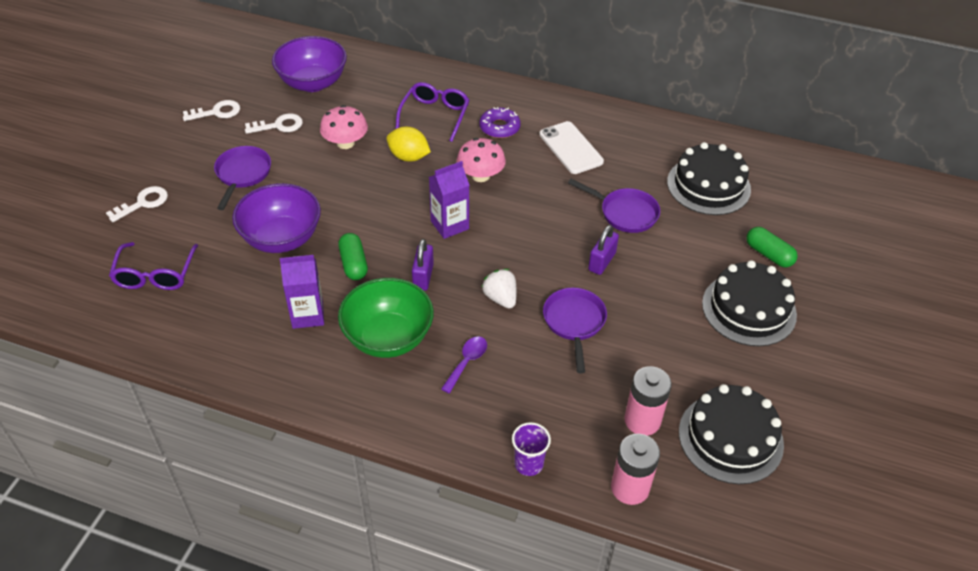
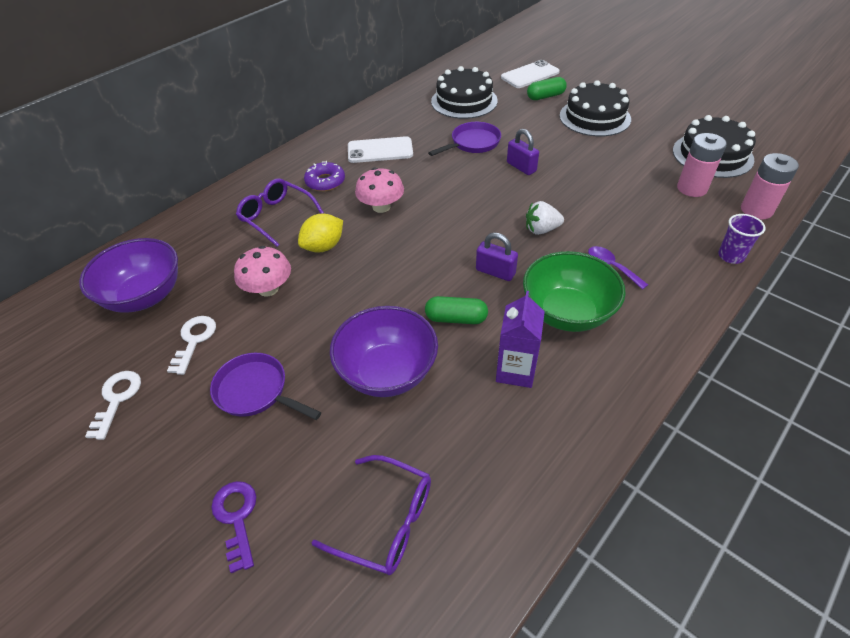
camera: 65 degrees left, 0 degrees up
(143, 203) = (237, 517): white key -> purple key
(449, 225) = (435, 240): purple carton -> none
(574, 322) = (583, 196): purple pan -> none
(813, 230) = (530, 75): none -> white phone

